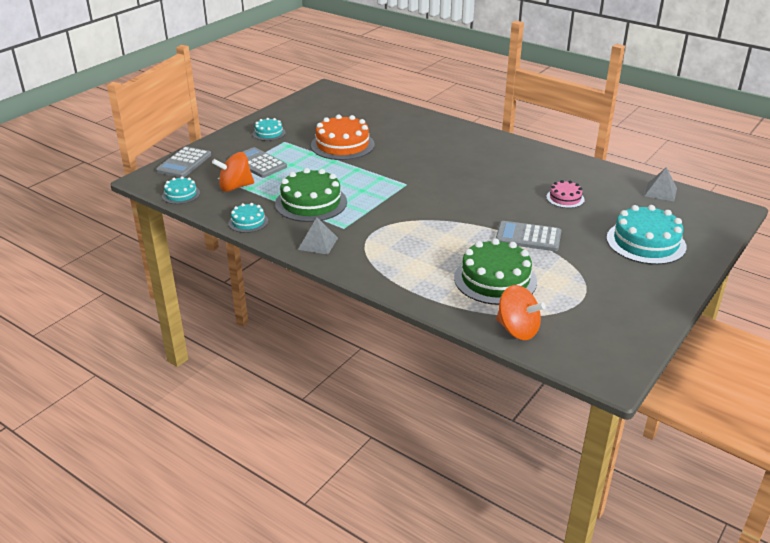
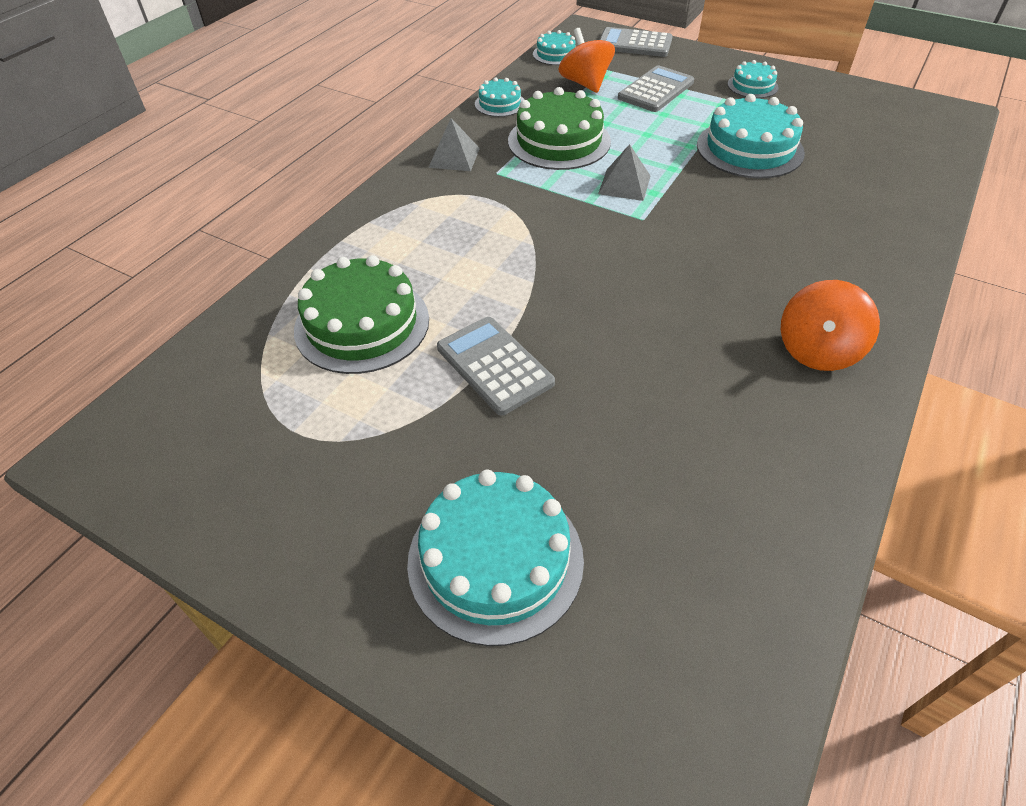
camera: 85 degrees right, 15 degrees up
(342, 145) = (749, 149): orange cake -> turquoise cake
(517, 330) = (228, 348): orange spinning top -> orange spinning top (817, 350)
(528, 237) = (494, 365): grey calculator -> grey calculator turned 45 degrees counterclockwise
(565, 198) = (656, 426): pink cake -> none
(660, 192) = (751, 628): grey pyramid -> grey pyramid (624, 184)

